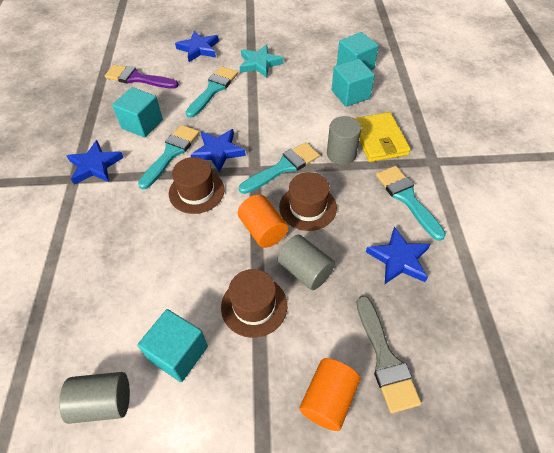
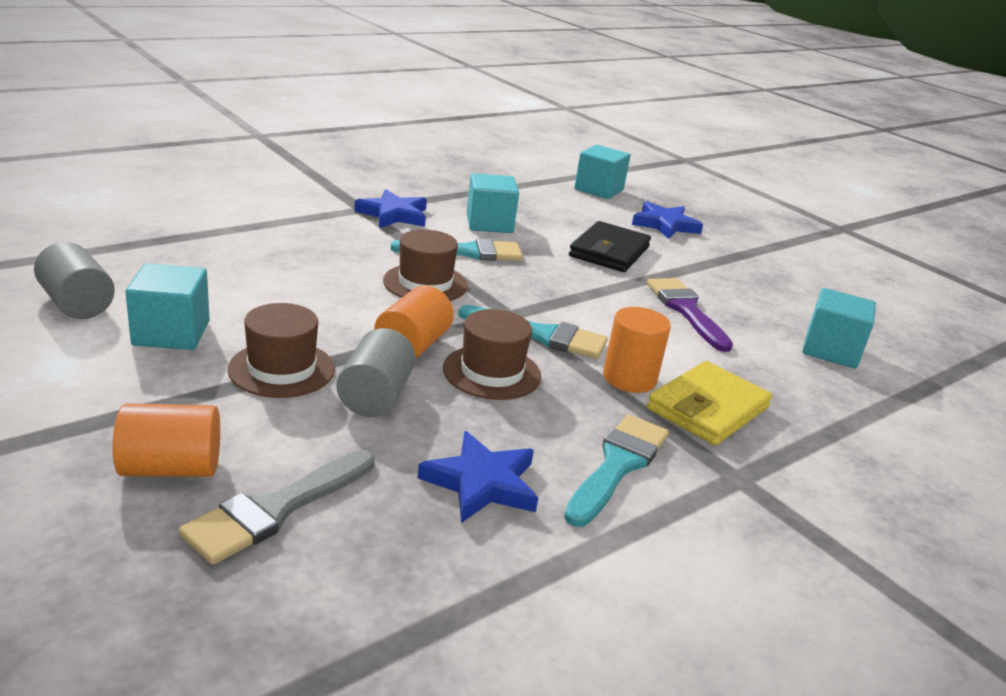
camera: 50 degrees right, 25 degrees down
(138, 78) = (557, 202): purple brush -> purple brush (686, 310)
(213, 89) = (609, 252): turquoise brush -> black wallet
(218, 151) = (508, 281): blue star -> none
(259, 64) = (707, 271): turquoise star -> none
(341, 154) = (629, 378): grey cylinder -> orange cylinder
(350, 94) = (764, 359): turquoise cube -> turquoise cube (599, 190)

